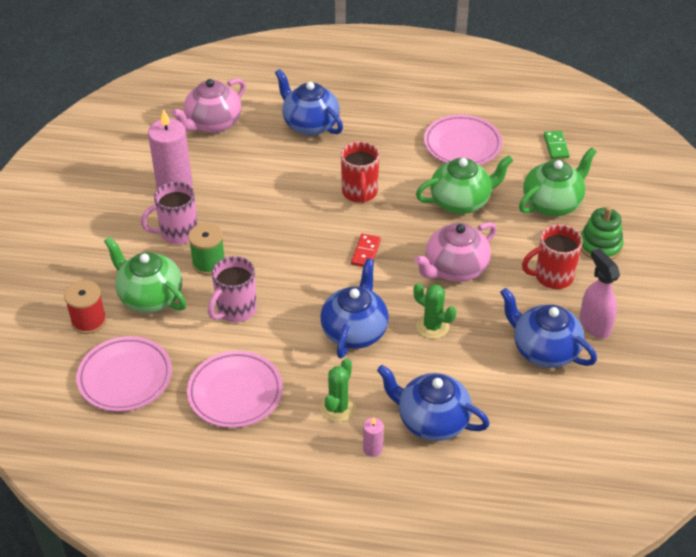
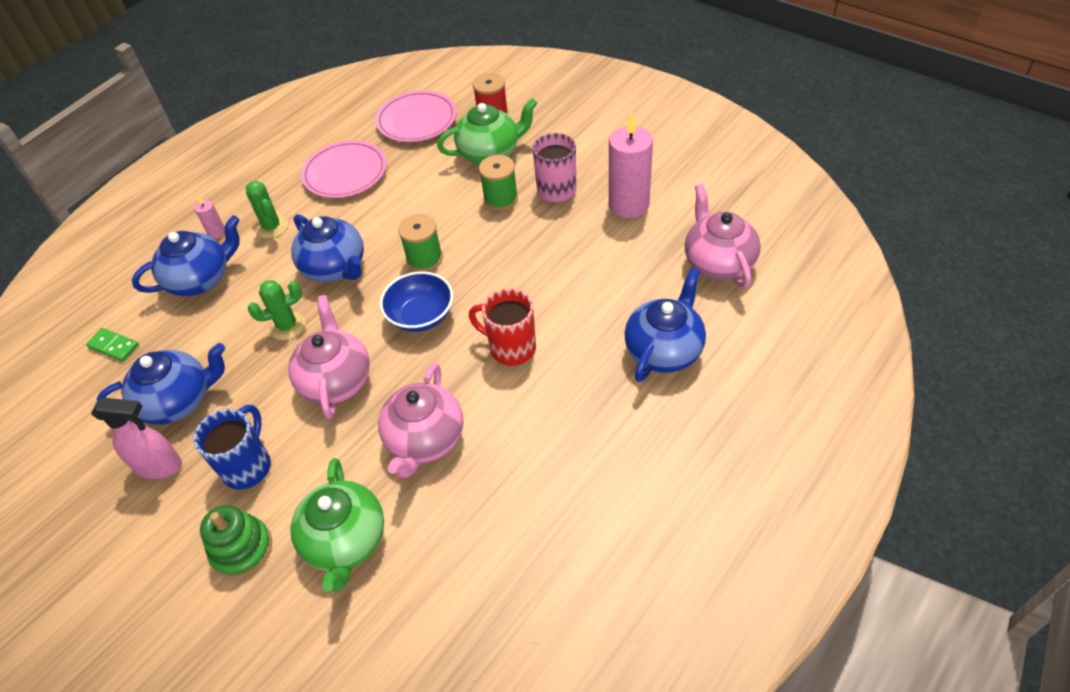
camera: 125 degrees right, 5 degrees up
(235, 310) = (429, 199): pink mug -> none
(307, 279) = (424, 258): none -> green spool
(310, 124) = (664, 350): blue teapot -> blue teapot turned 45 degrees counterclockwise
(365, 252) = (421, 316): red domino -> blue bowl
(461, 202) = (425, 440): green teapot -> pink teapot
(462, 145) = (522, 498): pink plate -> none
(552, 277) = (248, 466): red mug -> blue mug
(556, 146) = (440, 620): green domino -> green domino (114, 346)

